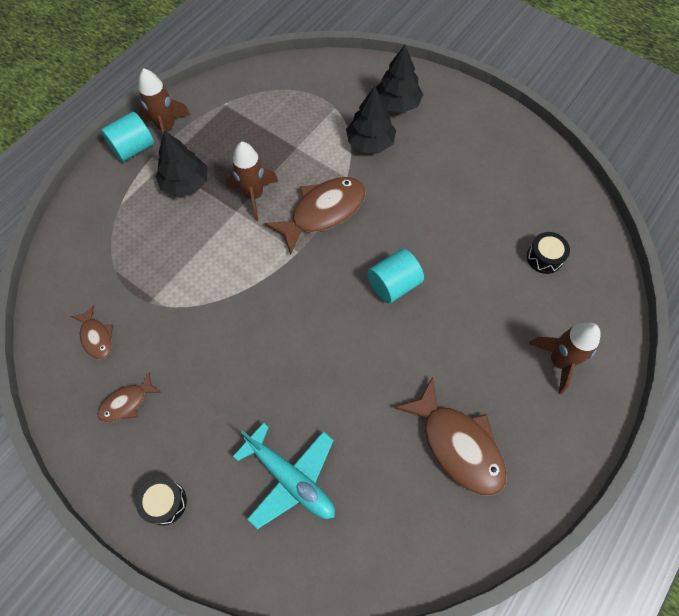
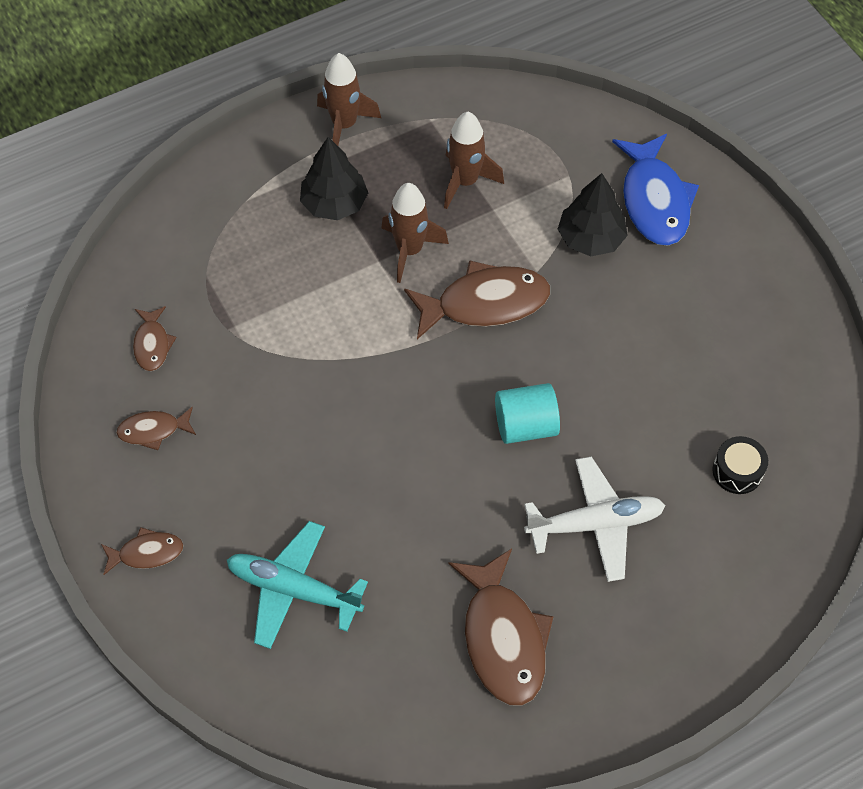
camera: 25 degrees right, 5 degrees down
(133, 148) = (293, 136): turquoise cylinder -> none
(165, 502) = (146, 553): black drum -> brown fish
(291, 479) = (293, 589): turquoise plane -> turquoise plane turned 135 degrees clockwise
(397, 103) = (654, 200): black tree -> blue fish
(475, 333) = (595, 524): none -> white plane
(559, 361) = (681, 600): brown rocket -> brown rocket (465, 182)

